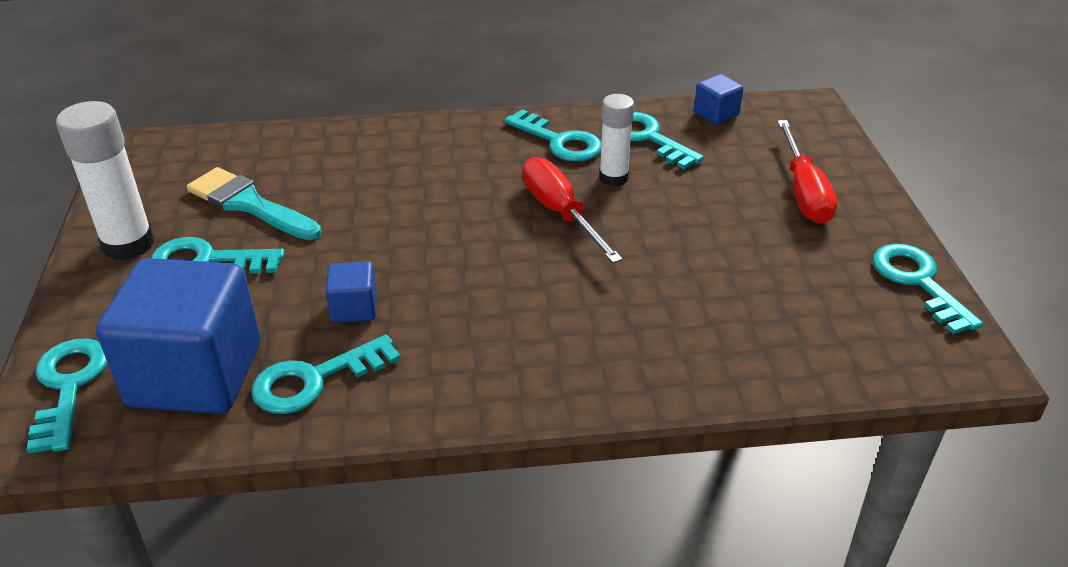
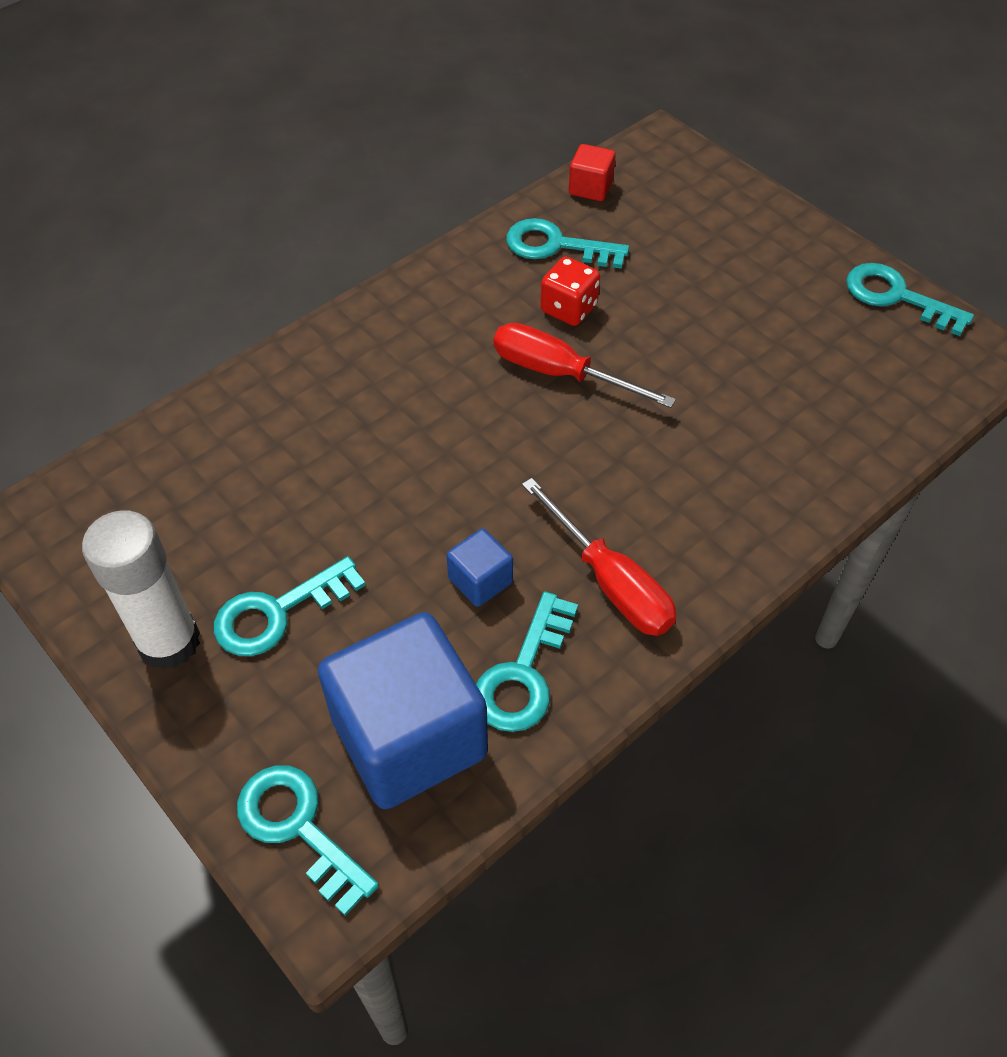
camera: 35 degrees left, 15 degrees up
(249, 204) = (246, 523): turquoise brush -> none
(559, 141) = (479, 289): turquoise key -> none
(613, 178) = (569, 308): white glue stick -> red dice
(716, 114) = (590, 188): blue cube -> red cube
(803, 192) = (738, 245): red screwdriver -> red screwdriver (610, 582)

